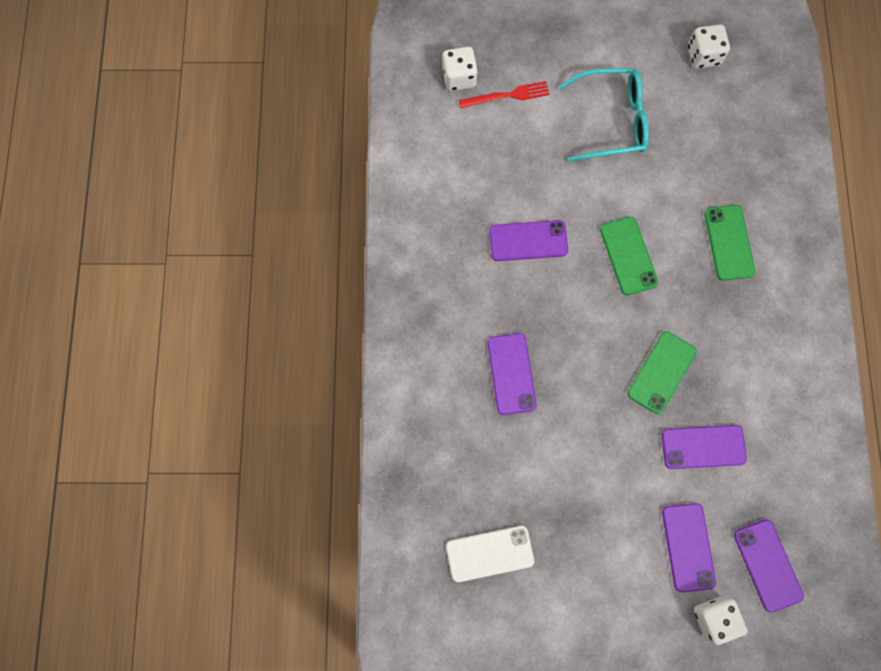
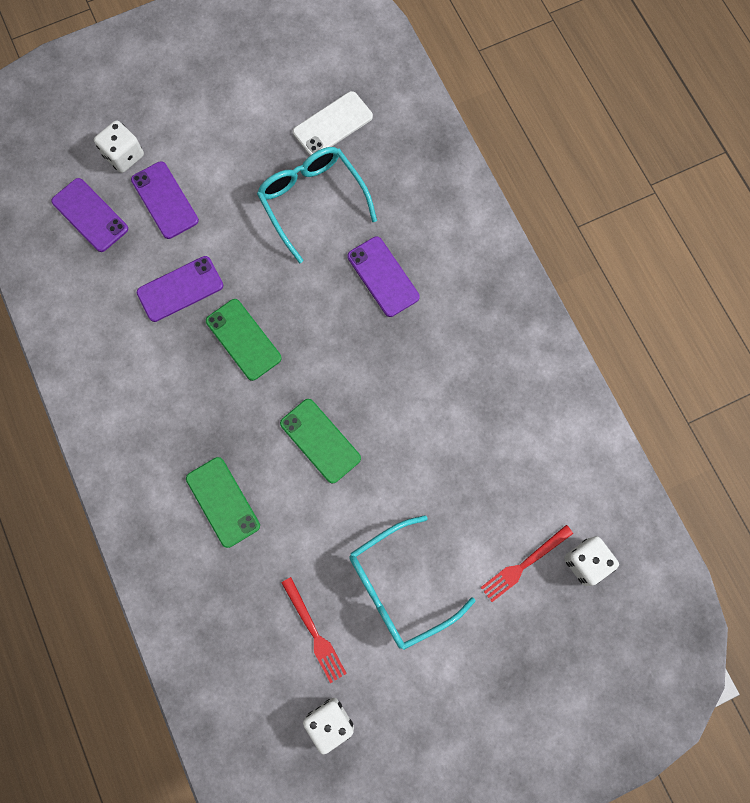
camera: 155 degrees right, 0 degrees up
(528, 241) = (426, 411): purple phone -> none
(544, 479) = (312, 201): none -> turquoise glasses
(661, 372) = (243, 339): green phone -> green phone turned 45 degrees counterclockwise
(691, 117) = (314, 632): none -> red fork

